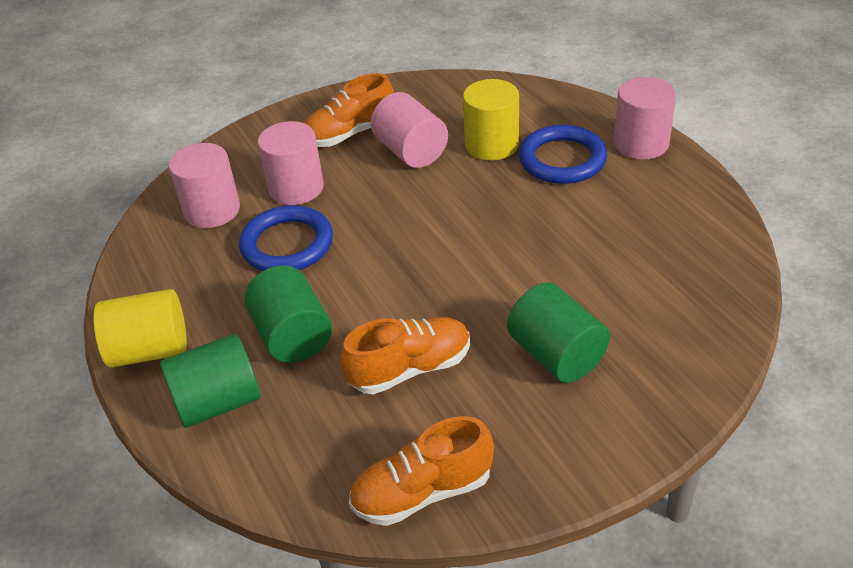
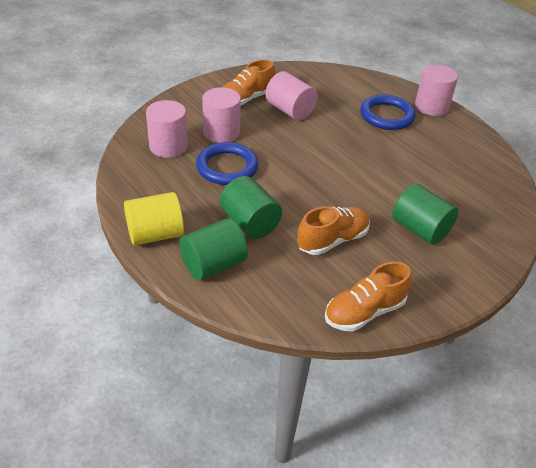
camera: 15 degrees left, 0 degrees up
(491, 145) = (340, 106): yellow cylinder -> none

